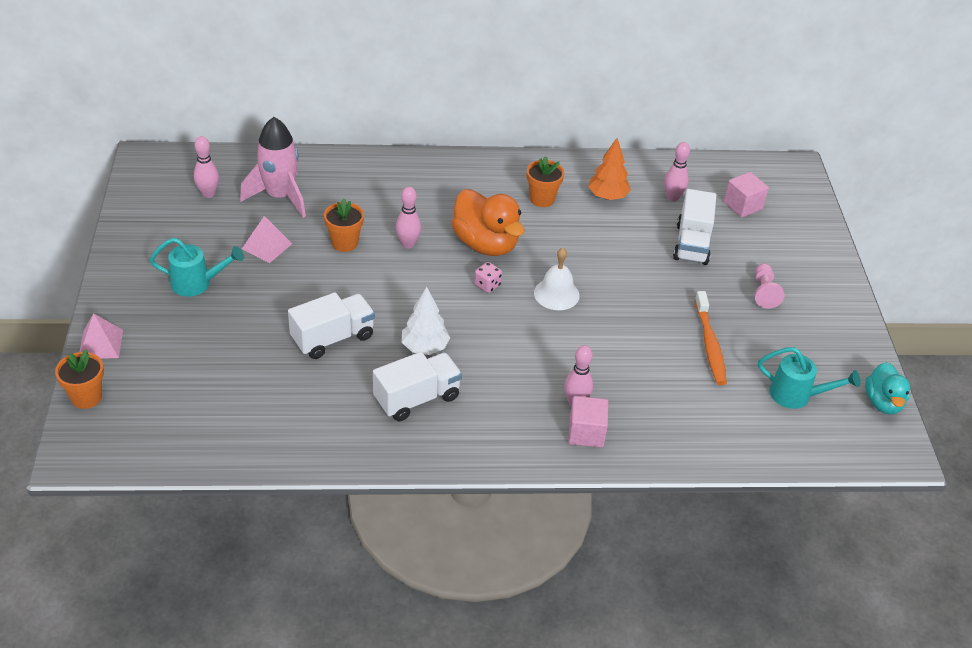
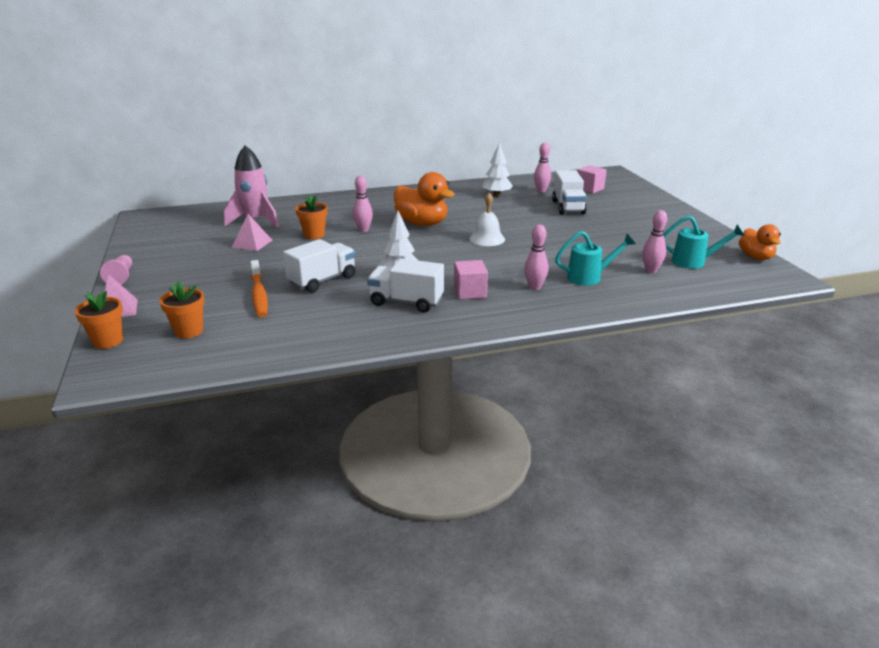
camera: 10 degrees left, 15 degrees down
(197, 283) = (199, 267): turquoise watering can -> turquoise watering can (589, 277)
(208, 194) = (198, 225): pink bowling pin -> pink bowling pin (651, 270)
(417, 398) = (406, 302): white truck -> white truck turned 120 degrees counterclockwise
(487, 285) = (433, 241): pink dice -> none
(542, 199) = (452, 201): orange flower pot -> orange flower pot (189, 331)
(586, 433) = (552, 301): pink cube -> pink cube (470, 292)
(607, 196) = (496, 195): orange tree -> white tree
(710, 344) = (613, 247): orange toothbrush -> orange toothbrush (259, 294)
(764, 292) = (632, 221): pink pawn -> pink pawn (121, 277)
(883, 402) = (755, 257): turquoise duck -> orange duck

